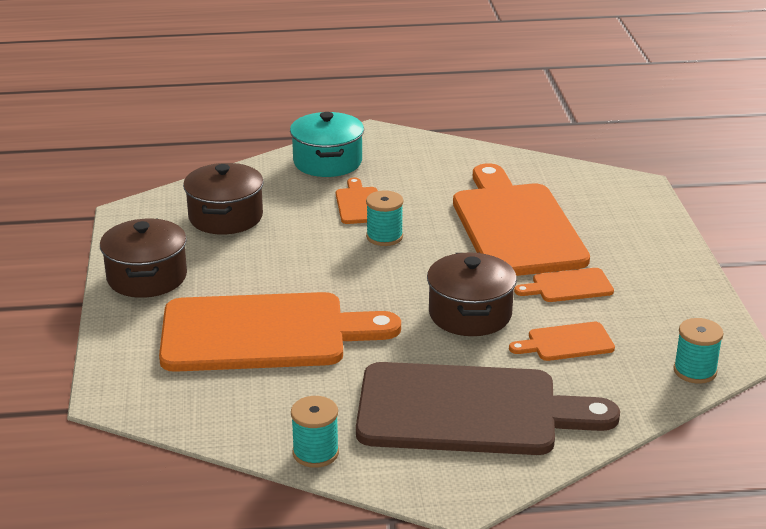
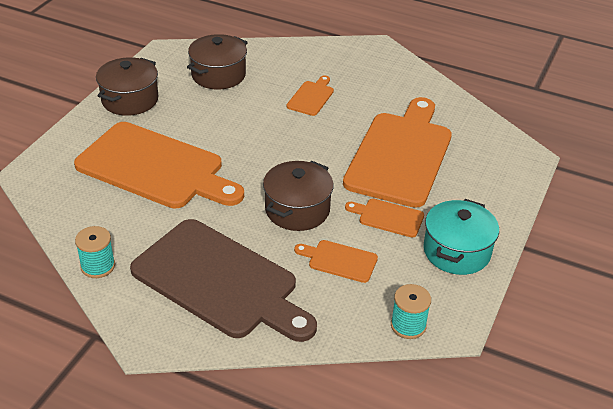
camera: 30 degrees right, 10 degrees up
(327, 162) = (324, 58): turquoise pot -> turquoise pot (456, 251)
(384, 237) = (302, 128): turquoise spool -> none

